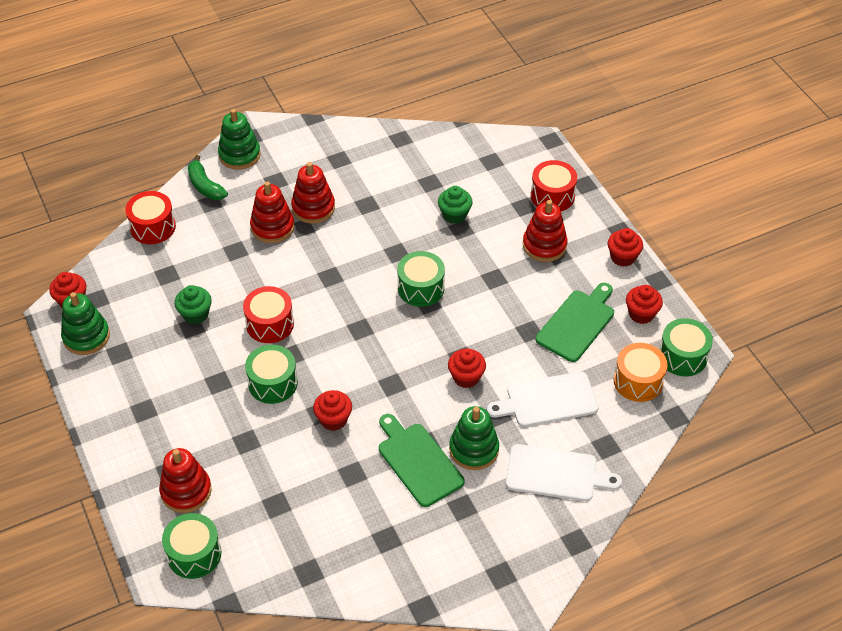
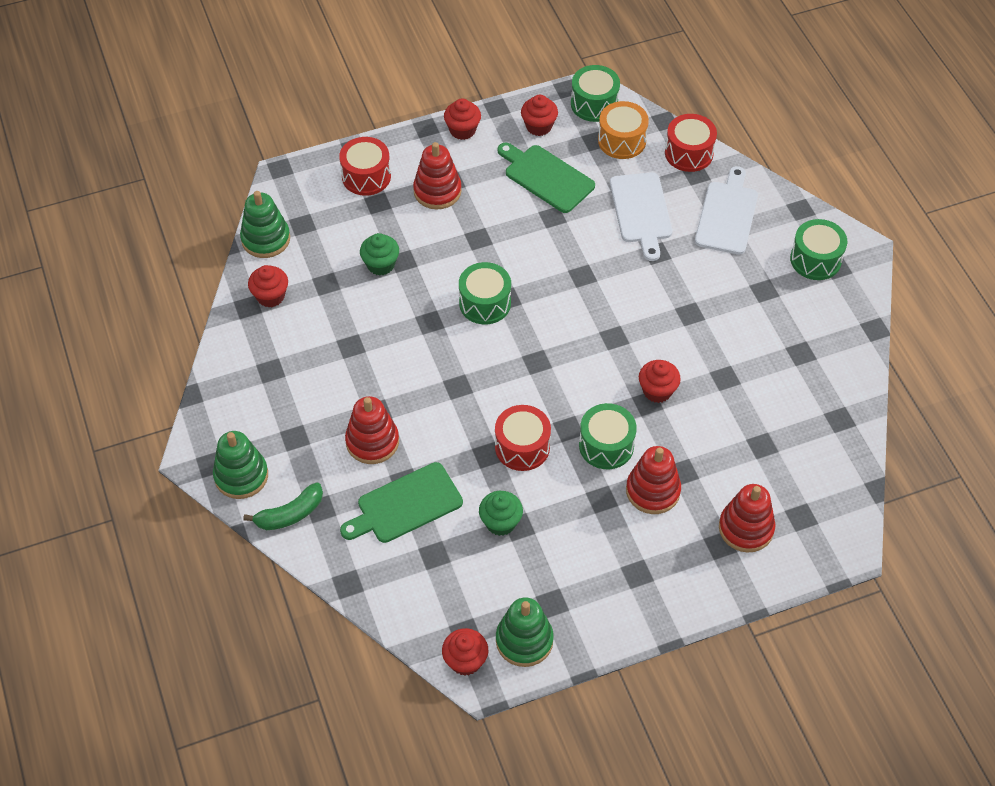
camera: 85 degrees left, 5 degrees up
(153, 227) = (352, 572): red drum -> red drum (689, 153)
(194, 554) = (822, 519): green drum -> green drum (815, 259)
(313, 208) = (347, 399): red stacking toy -> red stacking toy (653, 491)
(418, 462) = (712, 321): green cutting board -> green cutting board (405, 505)
(466, 377) = (609, 273): red cupcake -> red cupcake (270, 296)
(474, 449) = (698, 275): green stacking toy -> green stacking toy (266, 239)

